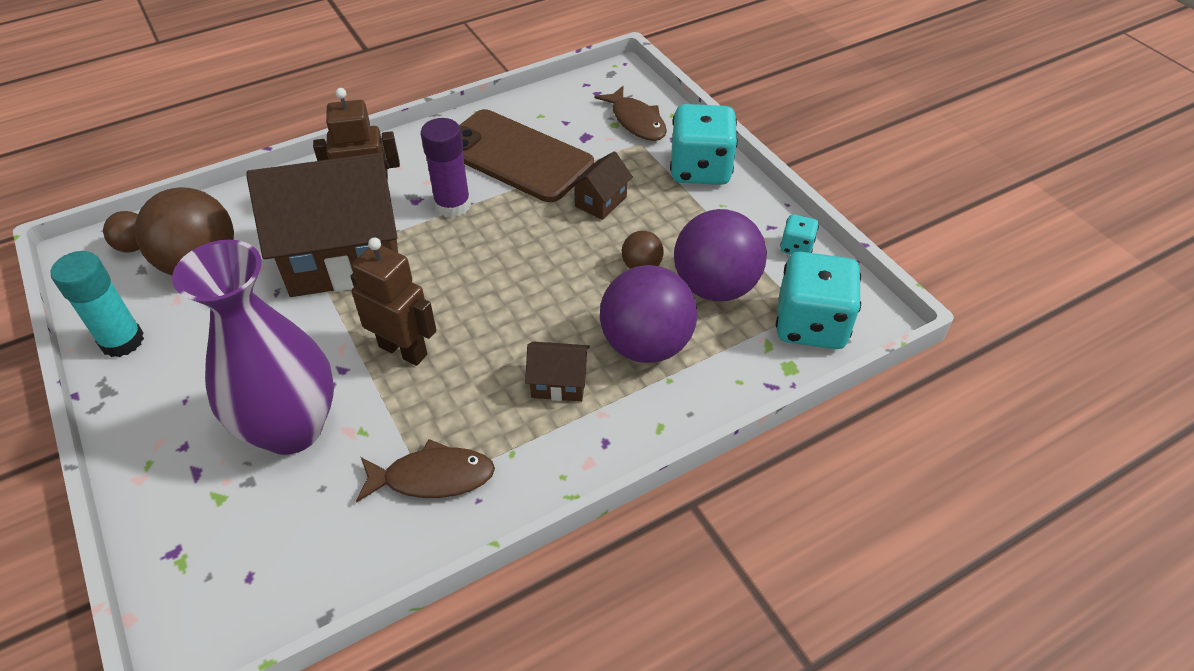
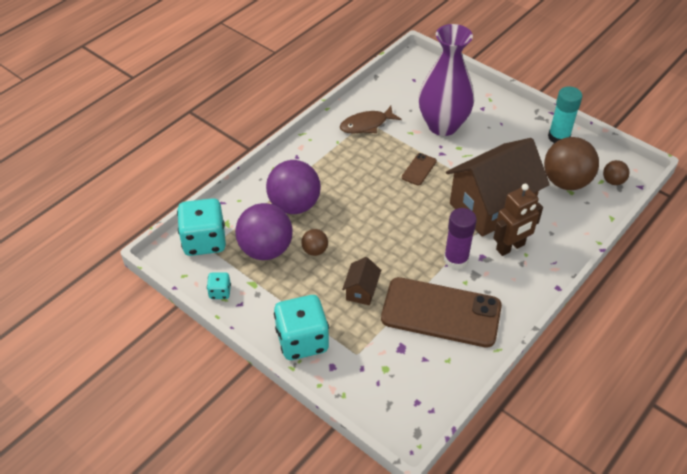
camera: 160 degrees right, 0 degrees up
(403, 350) = (419, 169): brown robot -> brown phone
(559, 383) = (331, 175): brown house -> none
(636, 121) = (369, 377): brown fish -> none

